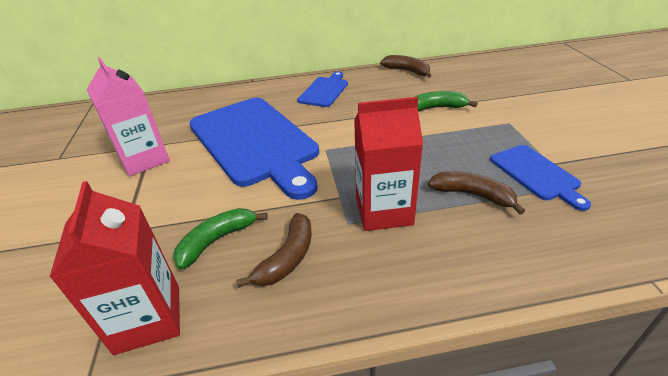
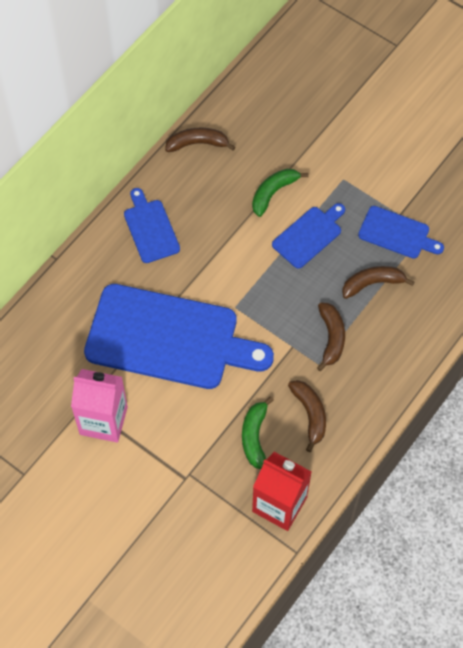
camera: 45 degrees left, 25 degrees up
(384, 211) = (331, 338): red carton -> brown banana
(441, 139) = (309, 235): none -> blue cutting board

